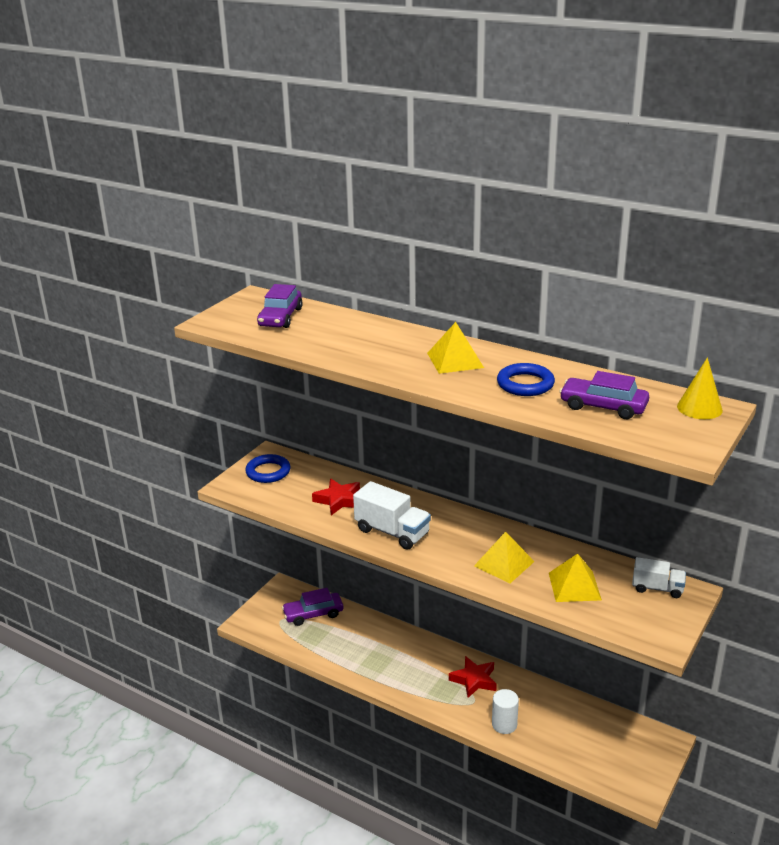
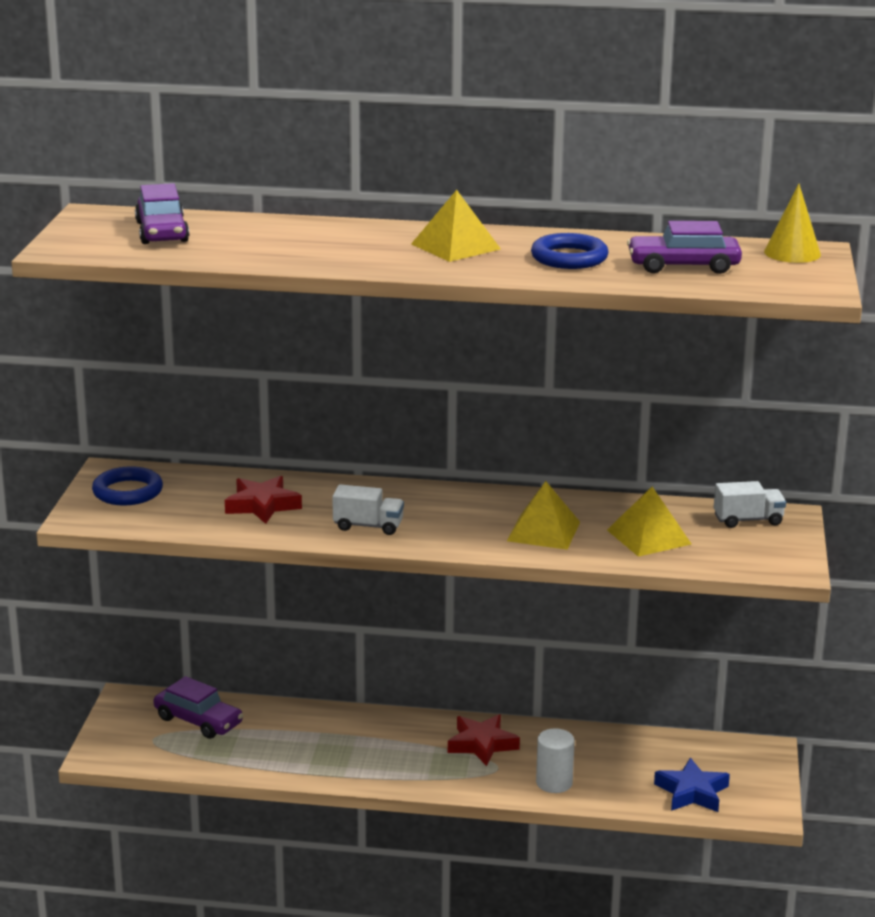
camera: 25 degrees left, 5 degrees down
(313, 614) = (198, 721): purple car -> purple car turned 105 degrees counterclockwise
(392, 532) = (368, 526): white truck -> white truck, size x0.62
(594, 761) = (692, 792): none -> blue star

